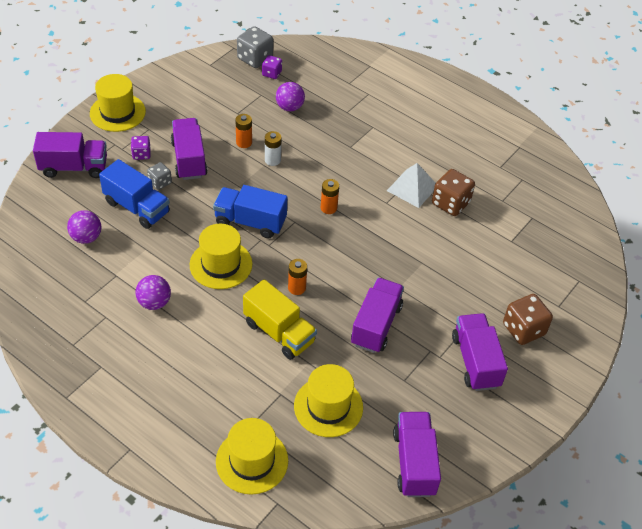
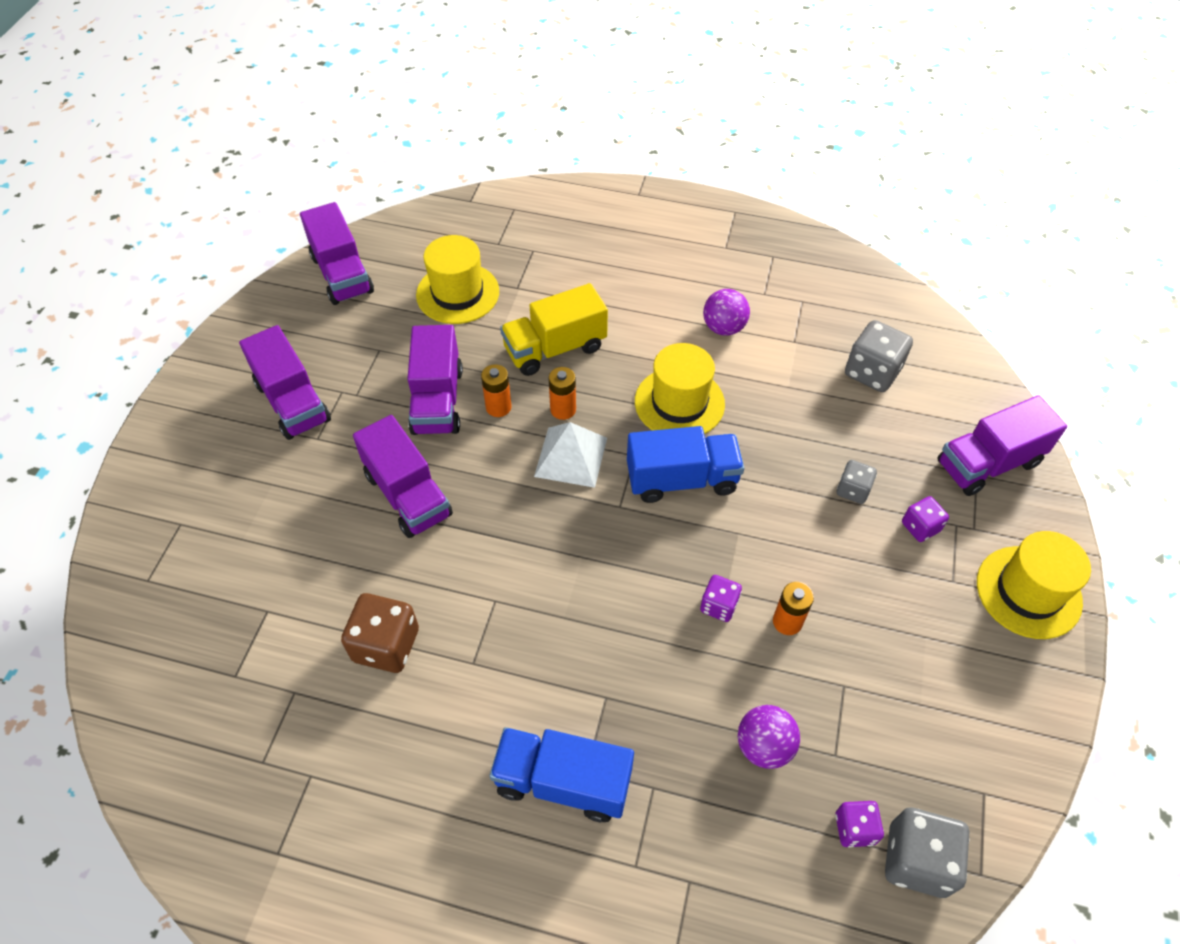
camera: 160 degrees right, 5 degrees up
(86, 237) = (872, 372): purple ball -> grey dice
(137, 207) = (849, 438): blue truck -> blue truck (563, 781)
(189, 159) = (845, 549): purple truck -> purple truck (408, 495)
(252, 461) = (513, 222): yellow hat -> none
(272, 160) = (719, 605): white battery -> purple dice
(279, 332) = (555, 348): yellow truck -> yellow truck turned 45 degrees counterclockwise
(328, 208) = (581, 551): orange battery -> orange battery (498, 407)
(412, 188) = (461, 649): white pyramid -> white pyramid (571, 456)
(523, 329) = (231, 468): brown dice -> none

